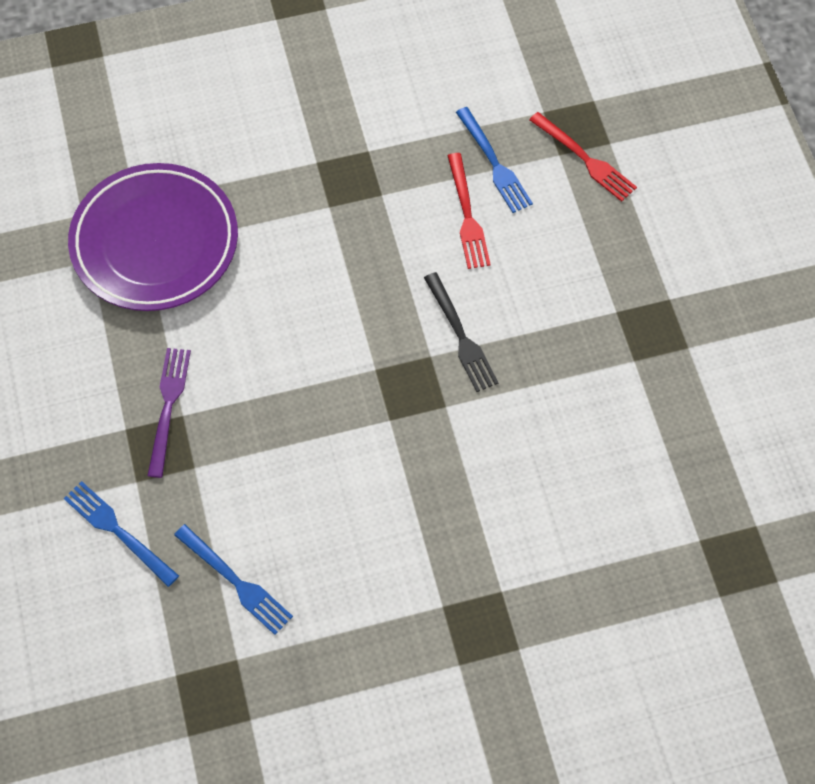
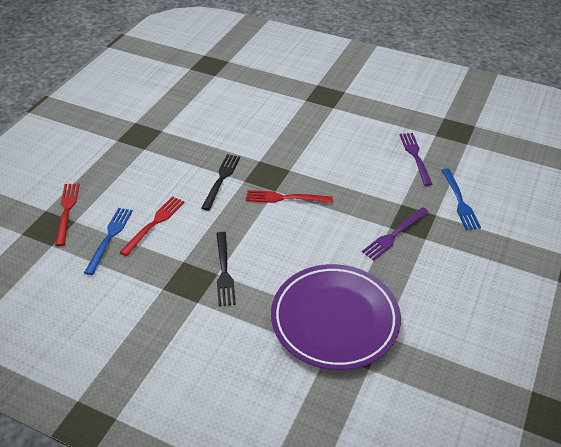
camera: 140 degrees left, 20 degrees down
(236, 582) = (415, 156): blue fork -> purple fork
(324, 214) = (224, 271): none -> black fork
(351, 366) = (285, 198): none -> red fork

